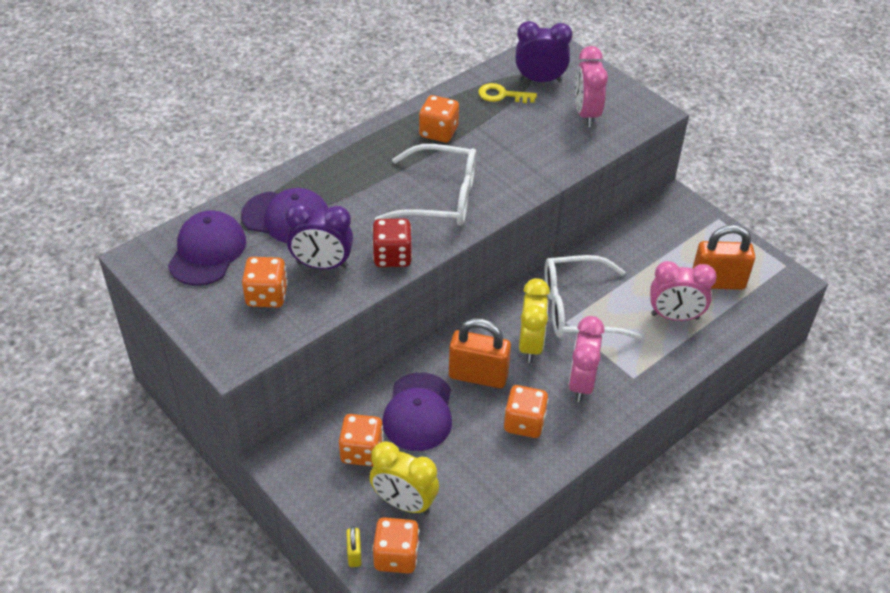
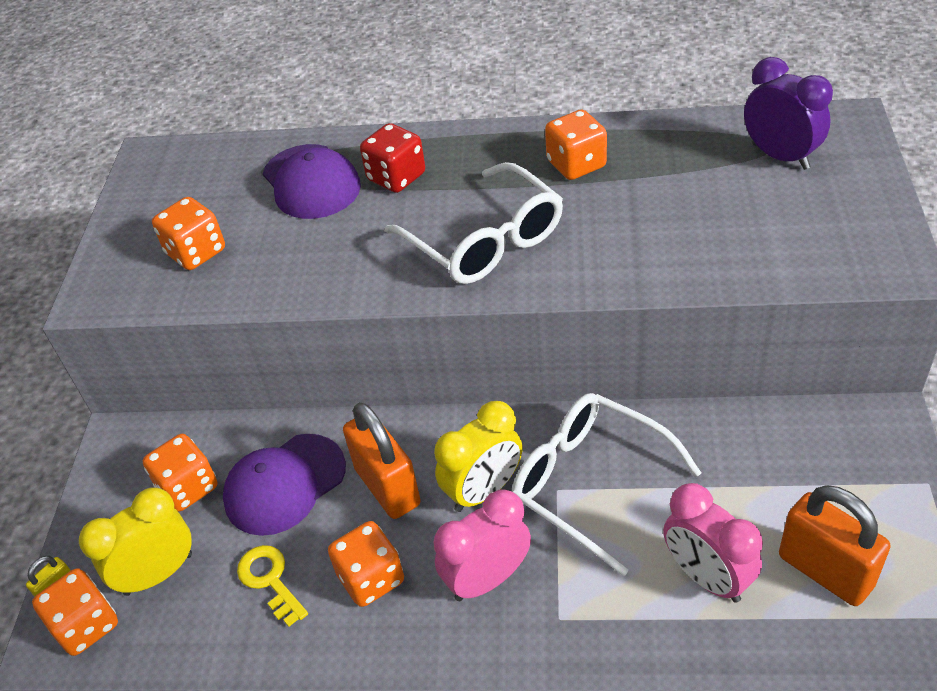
camera: 50 degrees right, 0 degrees up
(207, 251) = (205, 179): purple cap -> none
(322, 265) = (280, 249): purple clock -> none
(392, 256) = (355, 279): red dice -> red dice (396, 177)
(404, 503) = (158, 574): yellow clock -> yellow clock turned 75 degrees clockwise
(502, 95) = (707, 154): yellow key -> yellow key (270, 580)
(586, 114) = (792, 227): pink clock -> none

